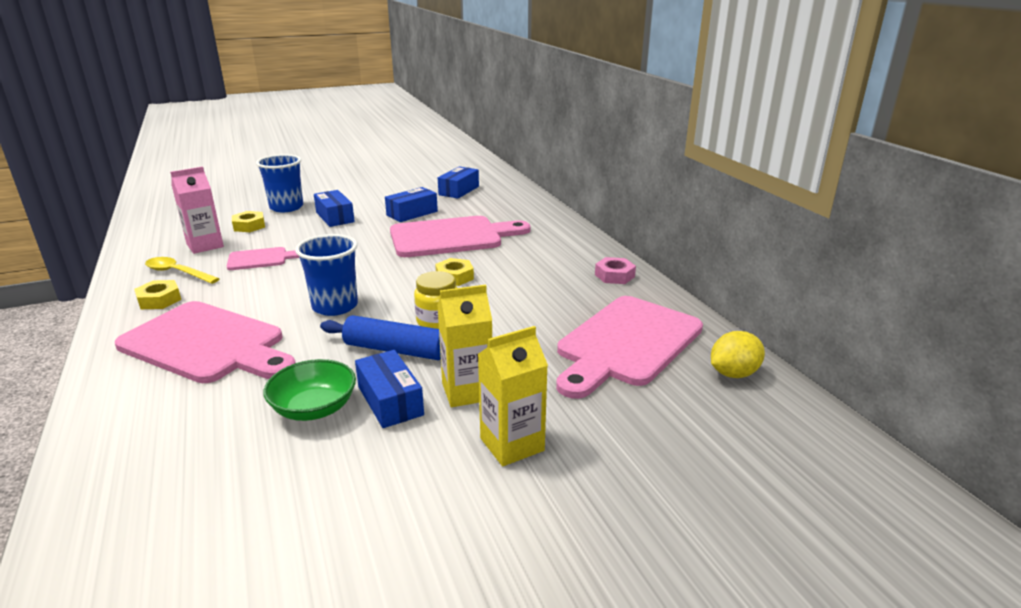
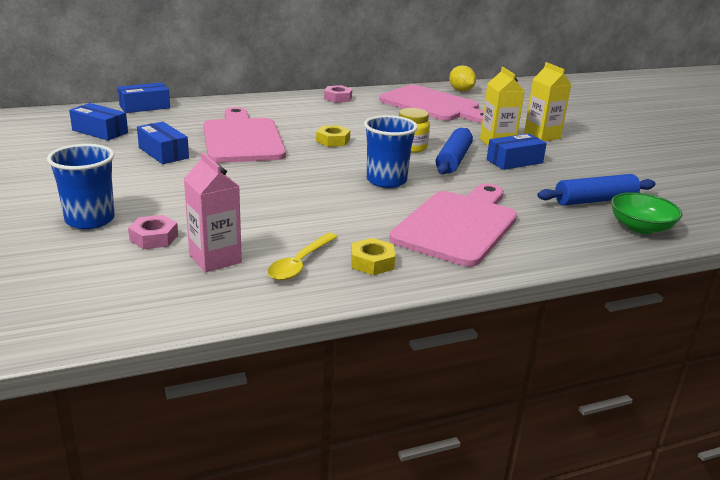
camera: 90 degrees left, 0 degrees up
(229, 463) = (595, 200): none -> blue rolling pin
(249, 226) = (154, 238): yellow nut -> pink nut
(261, 259) = (271, 220): pink cutting board -> none
(314, 408) = (531, 181): green bowl -> green bowl (640, 227)
(335, 217) = (151, 189): blue box -> blue box (145, 107)

